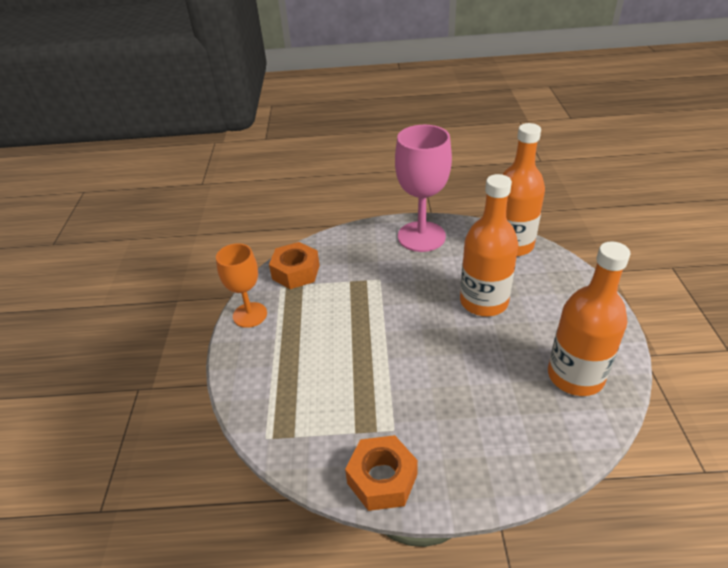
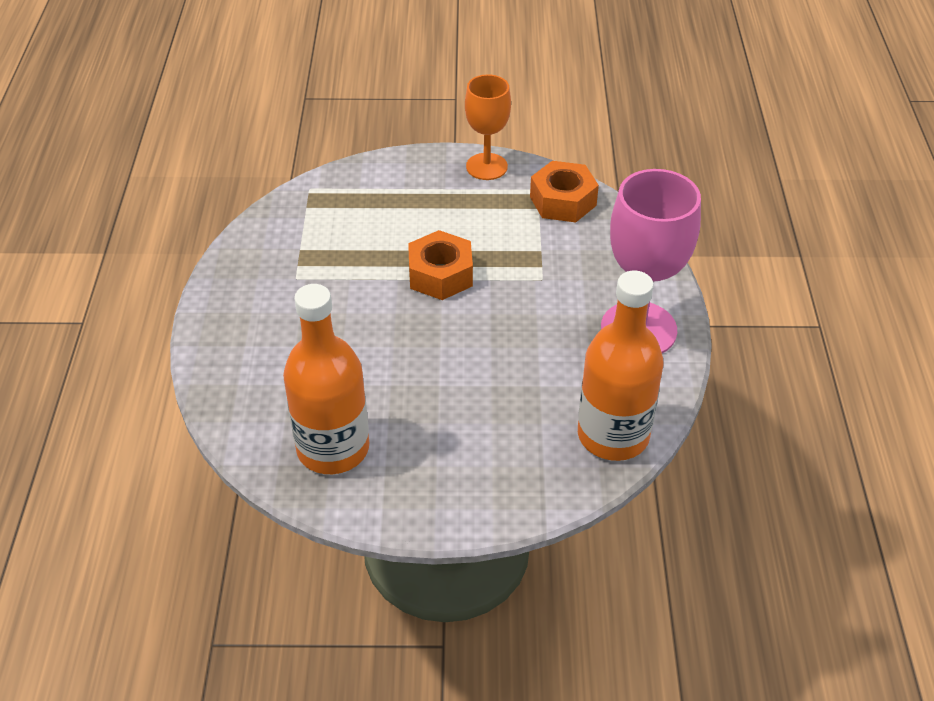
camera: 90 degrees right, 5 degrees up
(382, 479) = (241, 266): orange nut -> orange nut (440, 275)
(483, 302) = (483, 380): orange bottle -> none

